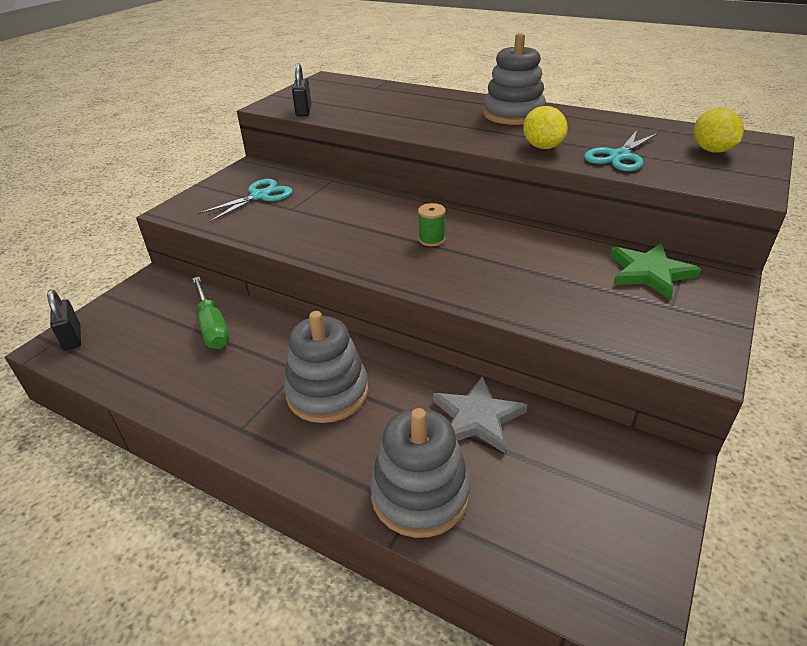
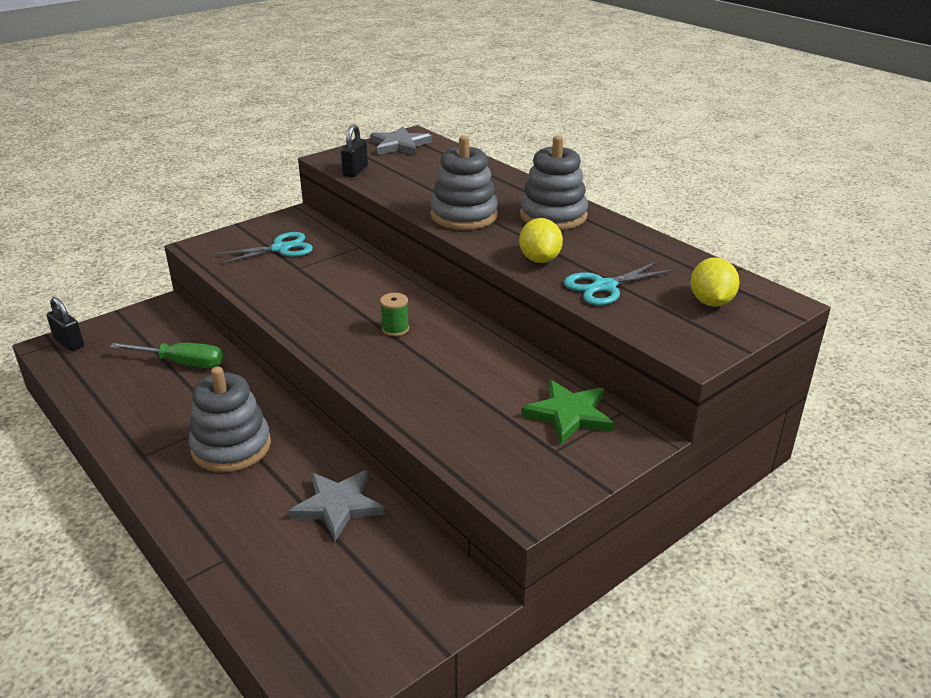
camera: 20 degrees right, 5 degrees down
(72, 338) = (69, 343): black padlock -> black padlock turned 45 degrees counterclockwise
(212, 326) = (181, 363): green screwdriver -> green screwdriver turned 75 degrees counterclockwise
(322, 86) = (399, 145): none -> grey star
(420, 494) = (239, 550): grey stacking toy -> grey stacking toy (464, 215)

